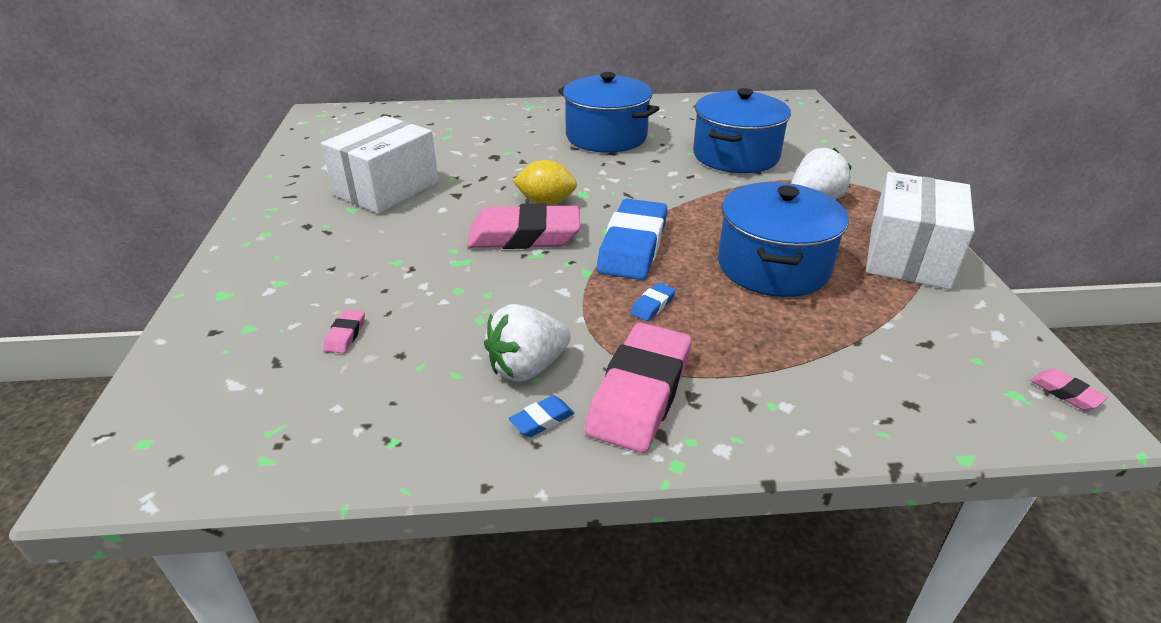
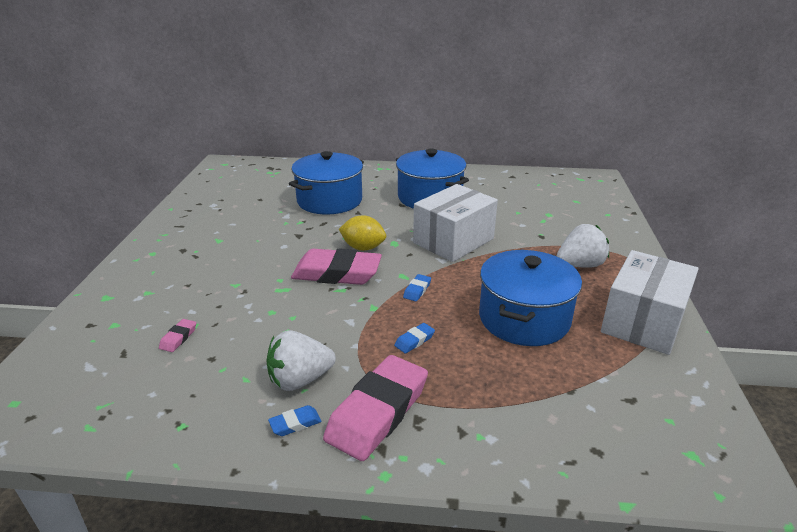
camera: 10 degrees right, 5 degrees down
(387, 188) = (249, 226): white box -> white box (453, 241)
(633, 246) = (417, 290): blue eraser -> blue eraser, size x0.41
(735, 155) = (528, 221): blue pot -> blue pot (329, 200)
(1065, 393) = (738, 459): pink eraser -> none

